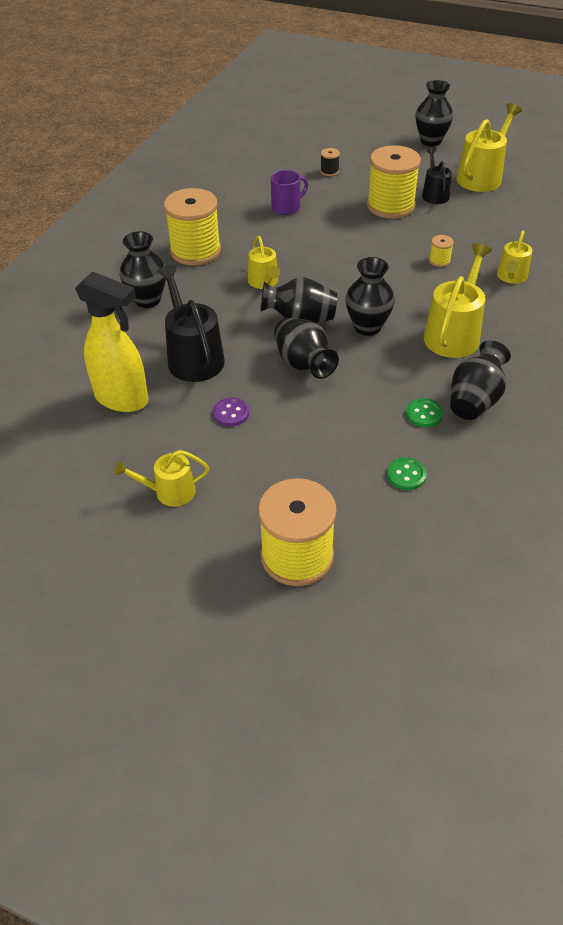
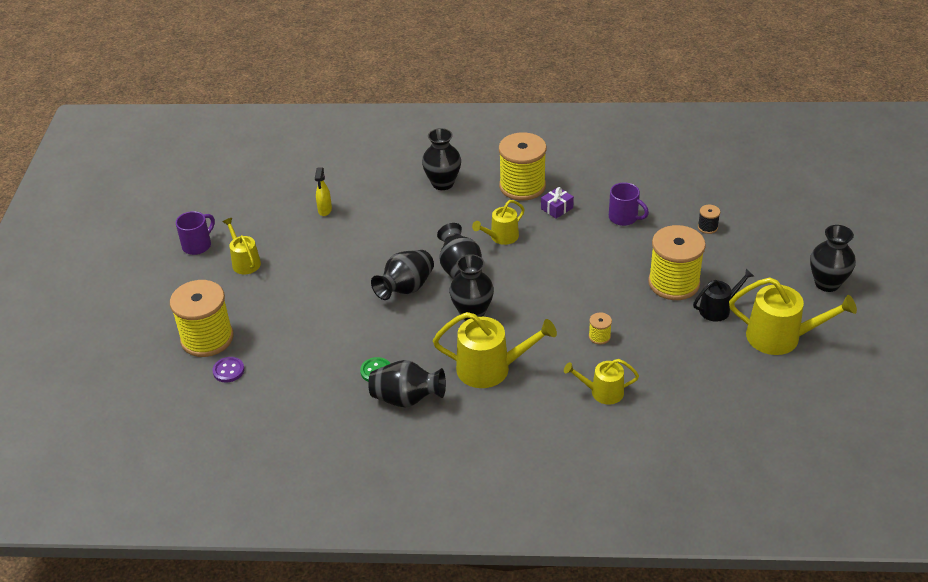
camera: 70 degrees right, 5 degrees down
(101, 535) = (198, 245): none -> purple mug
(122, 399) = (325, 210): yellow spray bottle -> yellow spray bottle, size x0.46
(193, 357) = (386, 228): black watering can -> none
(231, 413) = (332, 267): purple button -> purple button (228, 370)
(245, 239) = (557, 208): none -> purple gift
(406, 475) = (303, 376): green button -> none

